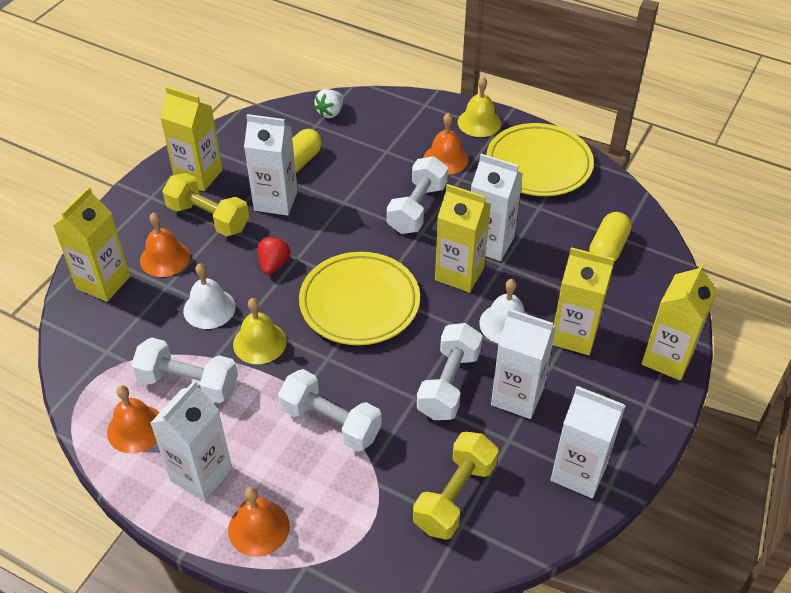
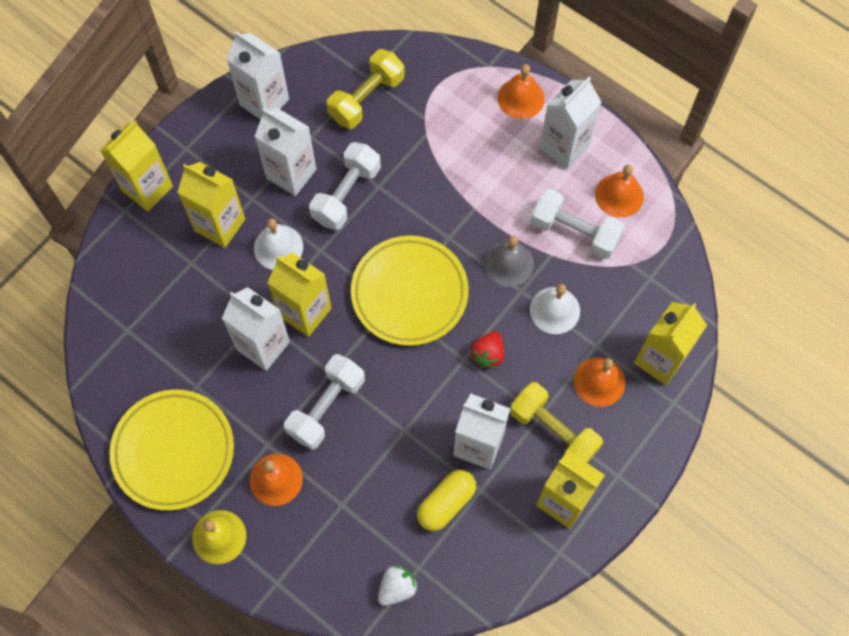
camera: 170 degrees left, 20 degrees up
(259, 342) = (509, 263): yellow bell -> grey bell
(330, 422) = (454, 175): white dumbbell -> none
(608, 248) = (147, 319): yellow capsule -> none

